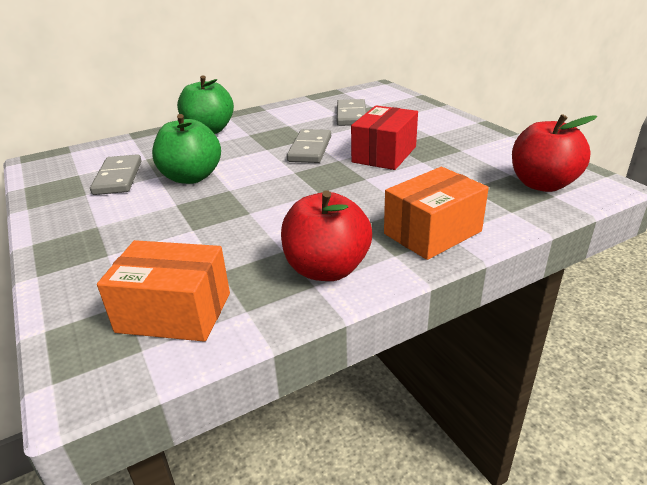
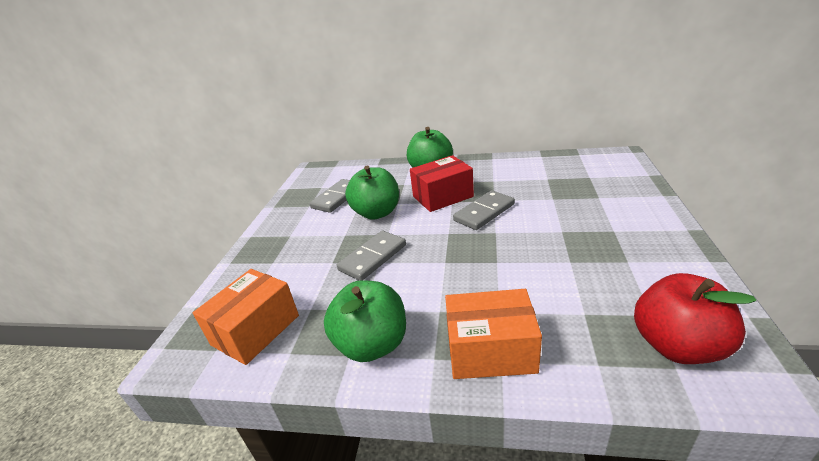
camera: 40 degrees right, 0 degrees up
(174, 312) = (255, 330): orange box -> orange box turned 75 degrees clockwise
(327, 269) = (372, 344): red apple -> green apple
(351, 115) = (558, 184): grey domino -> grey domino (372, 257)
(384, 154) = (541, 240): red box -> red box (442, 196)

